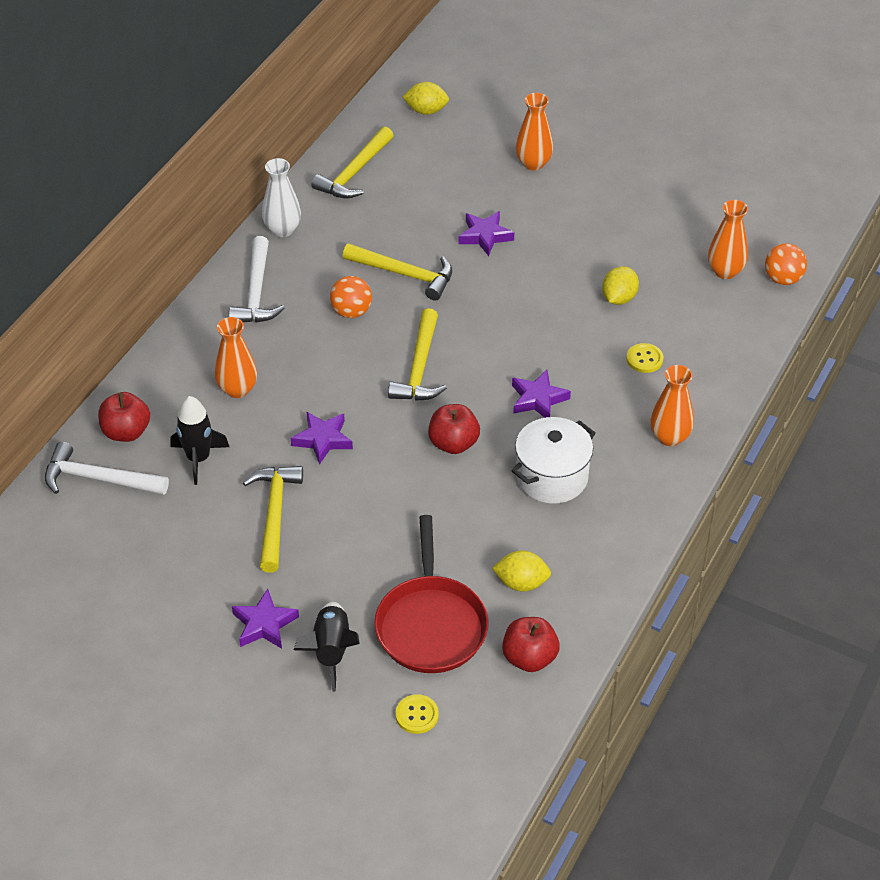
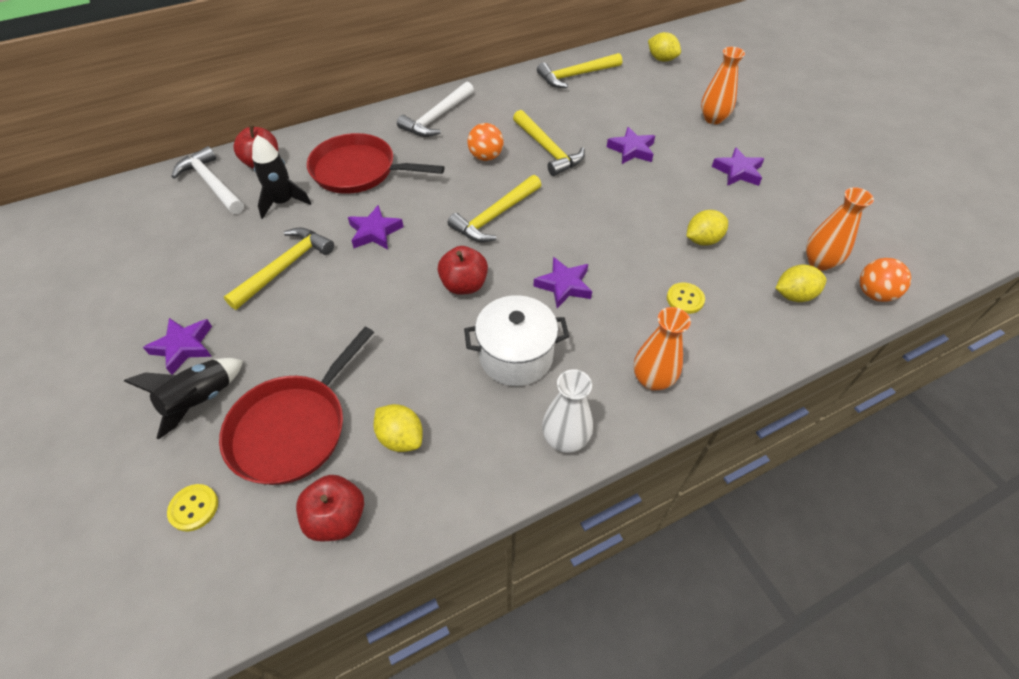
camera: 35 degrees right, 5 degrees up
(237, 389) = (358, 170): orange vase -> red pan
(282, 230) = (494, 89): white vase -> white vase (565, 439)
(598, 213) = (738, 171): none -> purple star
(725, 312) = (794, 295): none -> yellow lemon

